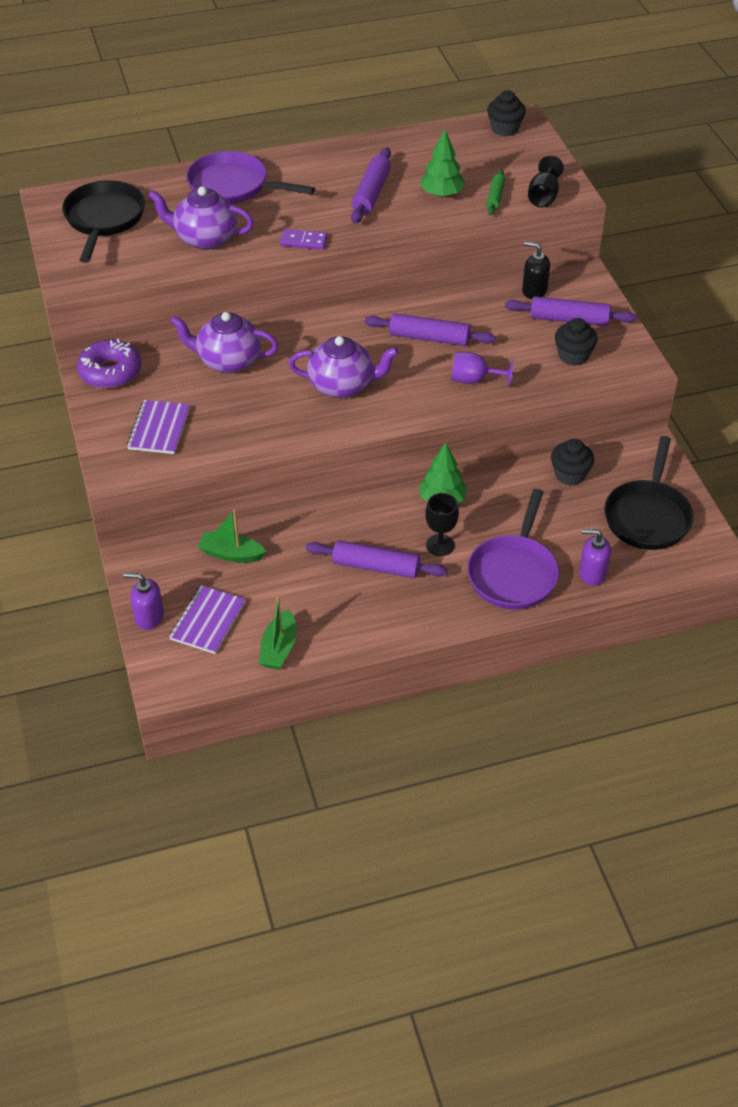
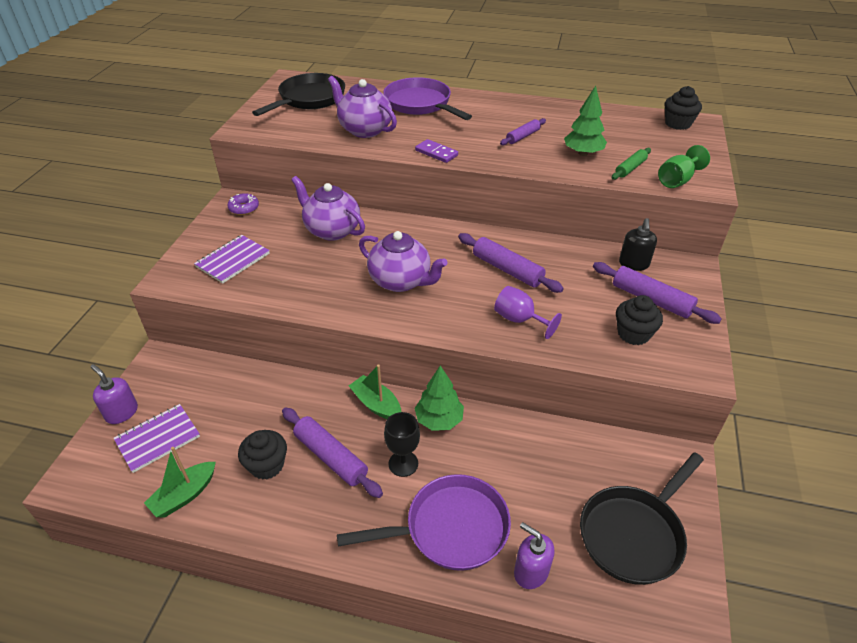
camera: 30 degrees right, 5 degrees down
(110, 372) = (244, 208): purple donut -> purple donut, size x0.57
(231, 554) = (230, 388): green boat -> green boat (376, 404)
(371, 193) = (523, 136): purple rolling pin -> purple rolling pin, size x0.60
(513, 573) = (450, 529): purple pan -> purple pan turned 150 degrees counterclockwise
(534, 290) = (633, 264): black soap dispenser -> black soap dispenser turned 135 degrees counterclockwise
(543, 197) = (677, 180): black goblet -> green goblet
(570, 474) = (578, 450): black cupcake -> black cupcake (267, 465)

